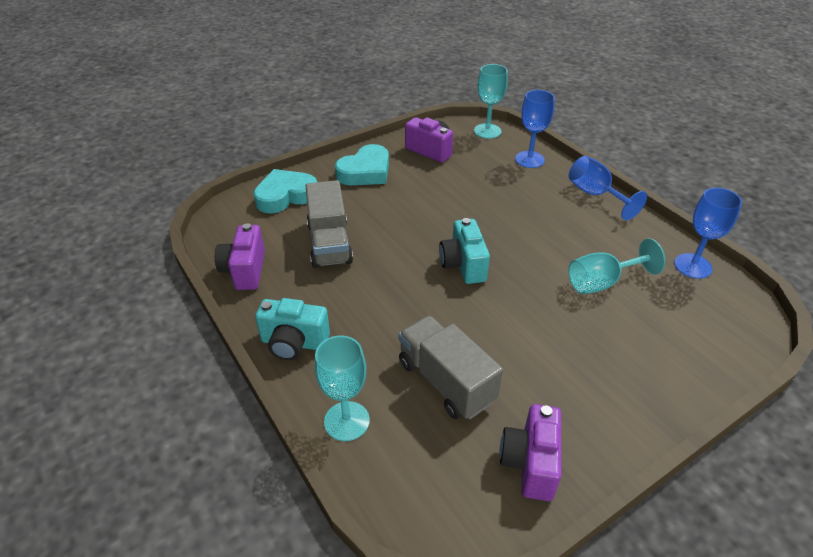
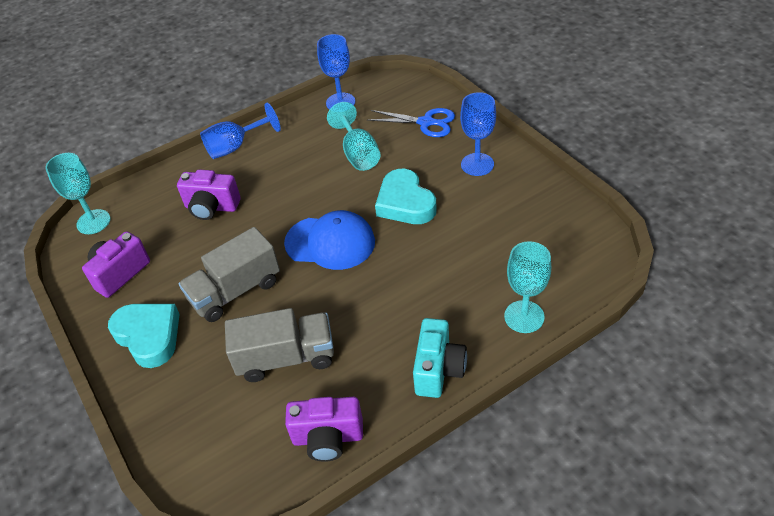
camera: 85 degrees left, 5 degrees up
(285, 196) = (183, 419): turquoise heart -> turquoise heart (405, 203)
(446, 381) = (474, 253): grey truck -> grey truck (235, 291)
(463, 265) = (330, 242): turquoise camera -> blue cap
(529, 159) = (163, 189): blue goblet -> blue goblet (477, 164)
(530, 463) = (543, 205): purple camera -> purple camera (211, 207)
(676, 344) = (426, 122): none -> blue scissors

